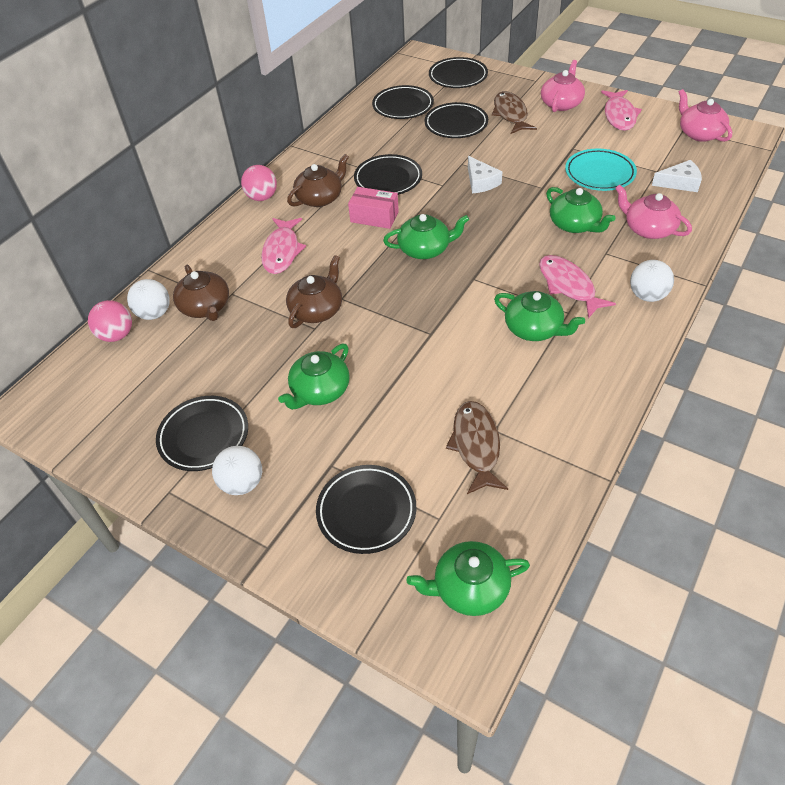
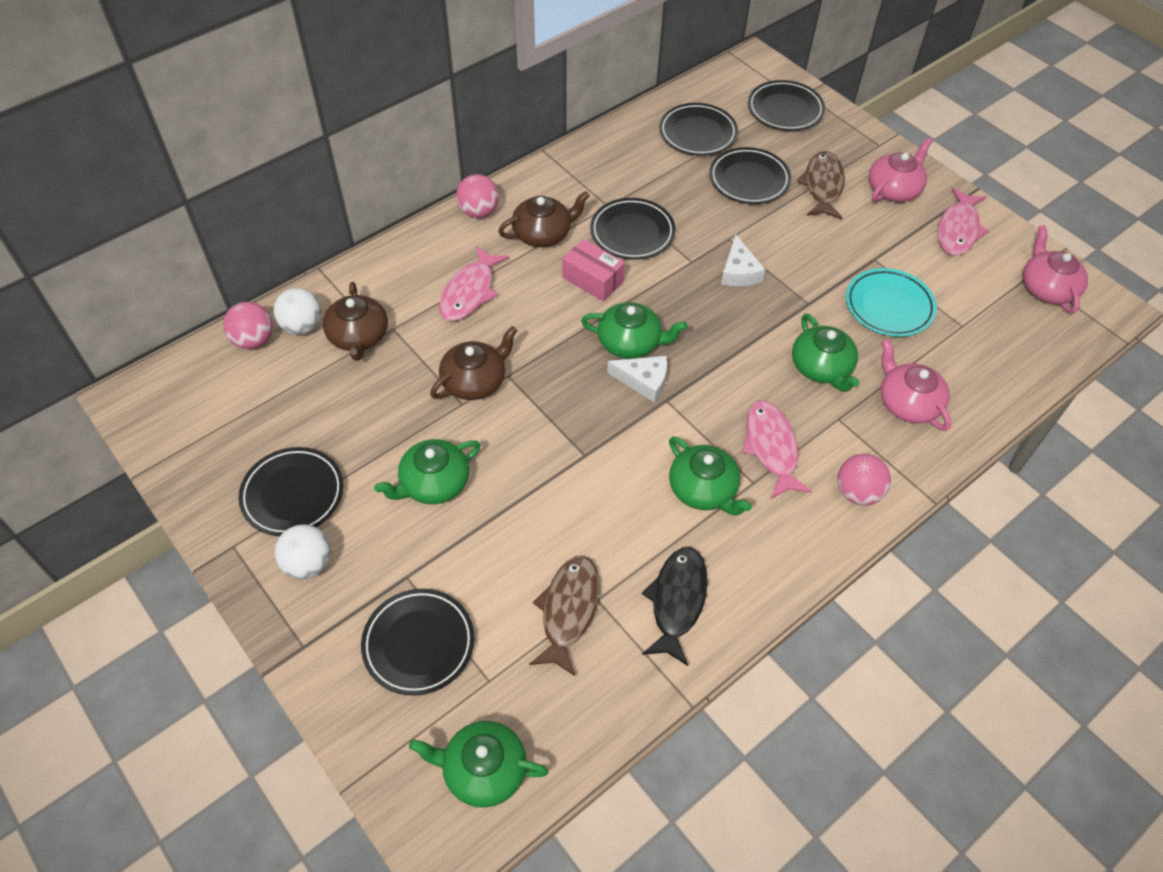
camera: 15 degrees right, 5 degrees up
(557, 411) = (677, 601): none -> black fish
(647, 296) = (857, 492): white ball -> pink ball
(680, 183) = (982, 351): white cheese -> white cheese (644, 381)

